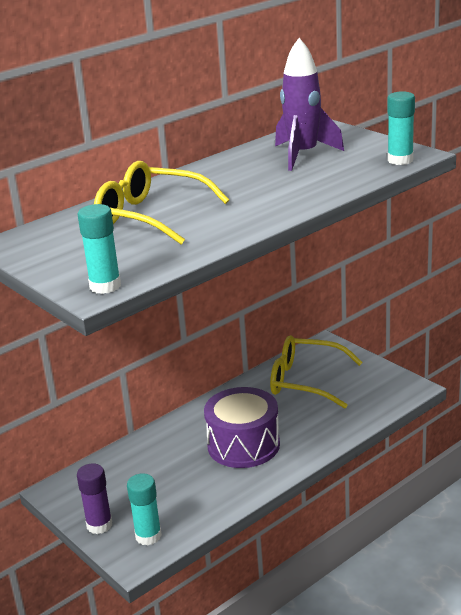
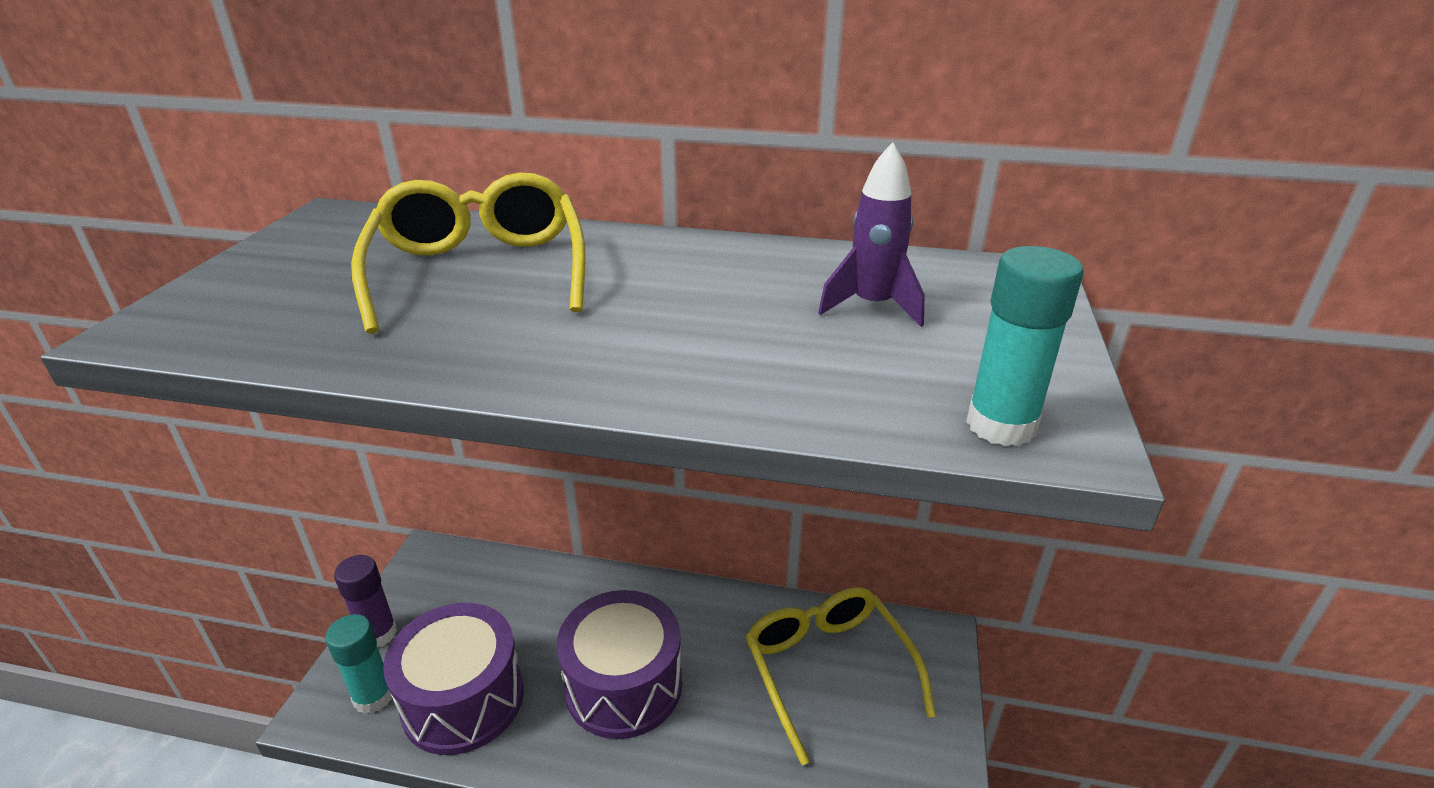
camera: 50 degrees right, 5 degrees up
(105, 286) = (174, 329): turquoise glue stick -> none
(189, 502) = (463, 699): none -> purple drum
(303, 155) = (872, 306): purple rocket -> purple rocket, size x0.64

